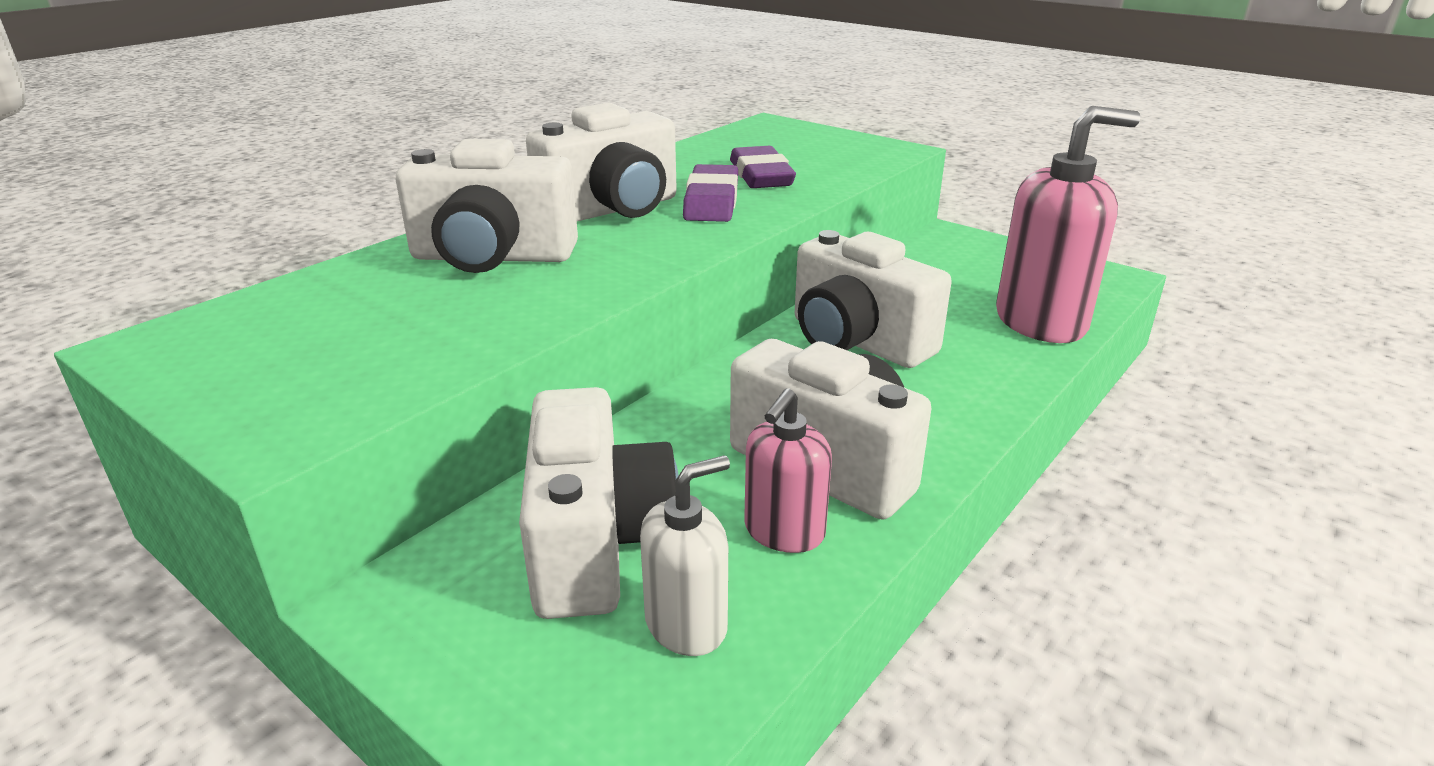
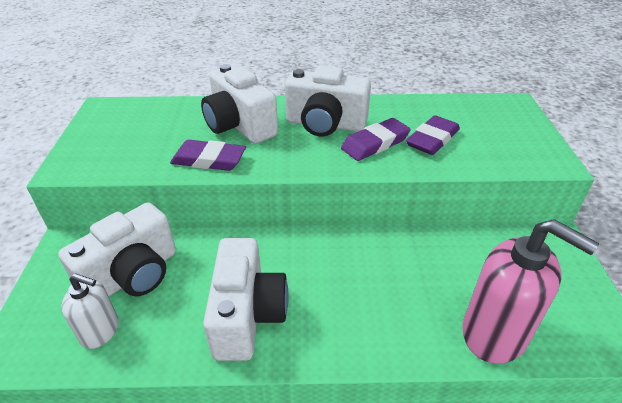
camera: 50 degrees right, 10 degrees up
(534, 304) = (209, 160): none -> purple eraser
(784, 532) = (181, 328): pink soap dispenser -> none
(857, 341) = (372, 265): white camera -> none

